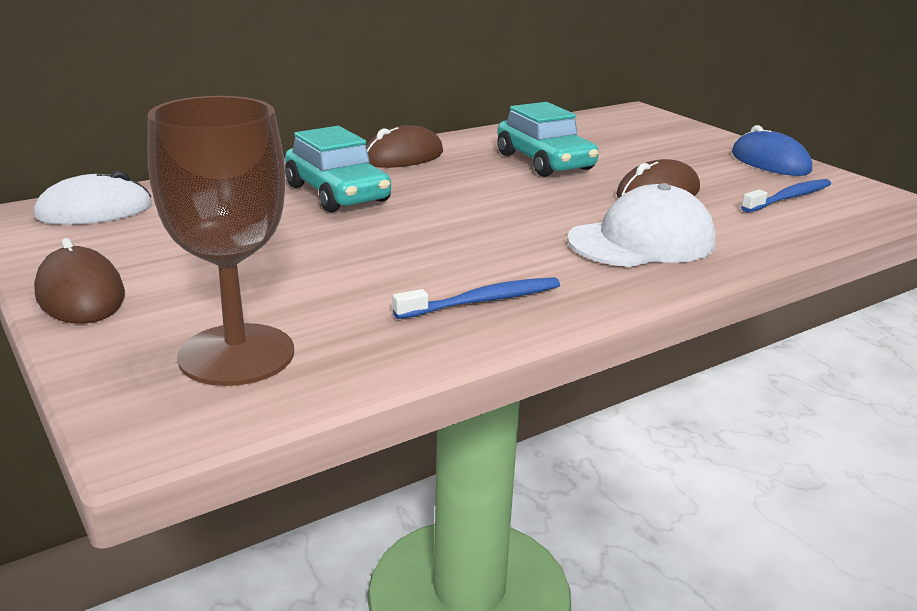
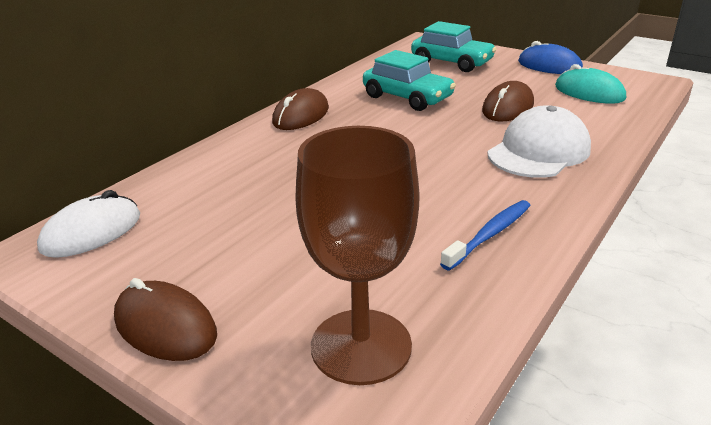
camera: 20 degrees left, 5 degrees up
(337, 194) = (285, 162): turquoise car -> turquoise car (451, 62)
(789, 198) = (589, 93): blue toothbrush -> turquoise mouse

